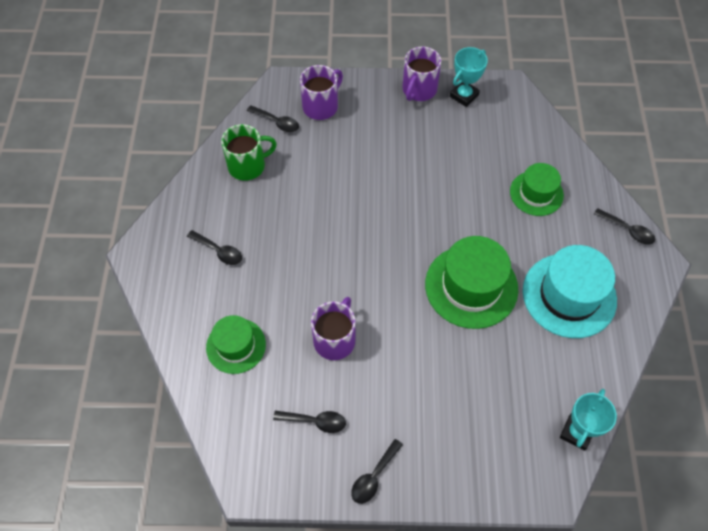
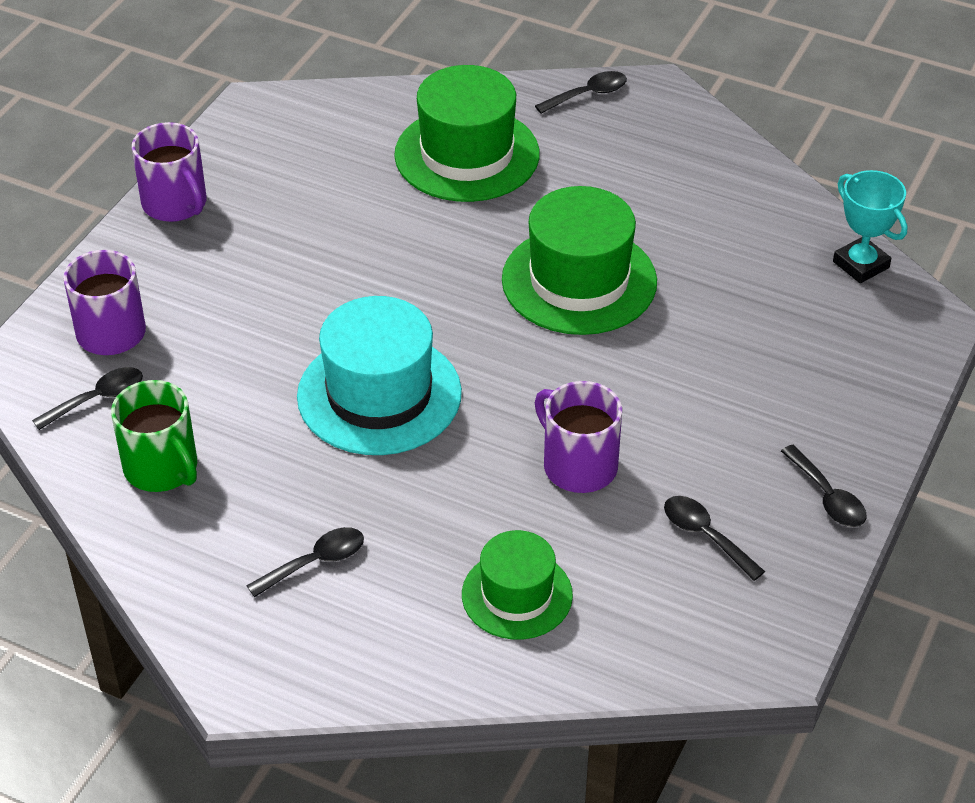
camera: 65 degrees left, 15 degrees down
(248, 166) = (162, 468): green mug -> green mug turned 135 degrees clockwise
(315, 421) = (706, 536): black spoon -> black spoon turned 75 degrees counterclockwise
(464, 95) = (230, 159): turquoise trophy -> none
(536, 193) = (467, 154): green hat -> green hat, size x1.62
(569, 295) = (654, 190): turquoise hat -> turquoise hat (379, 394)

